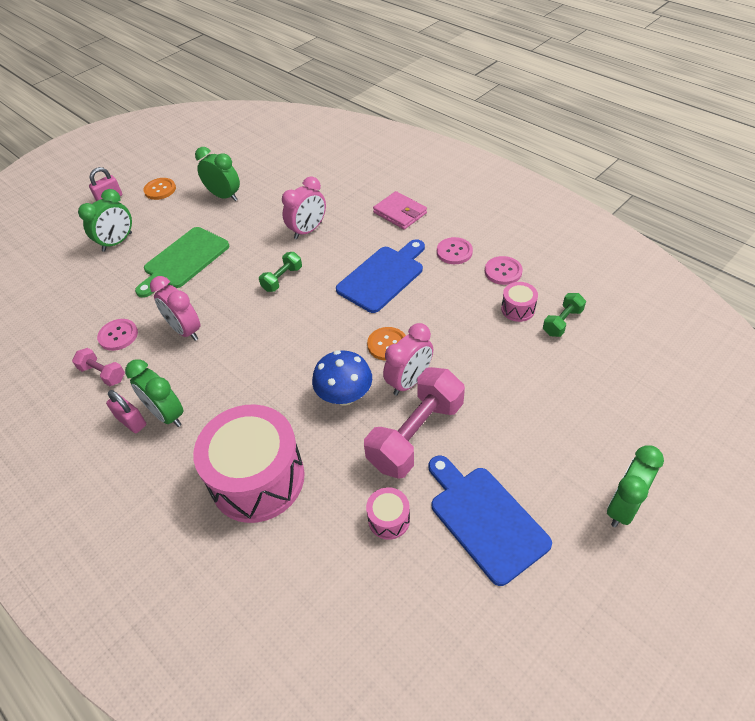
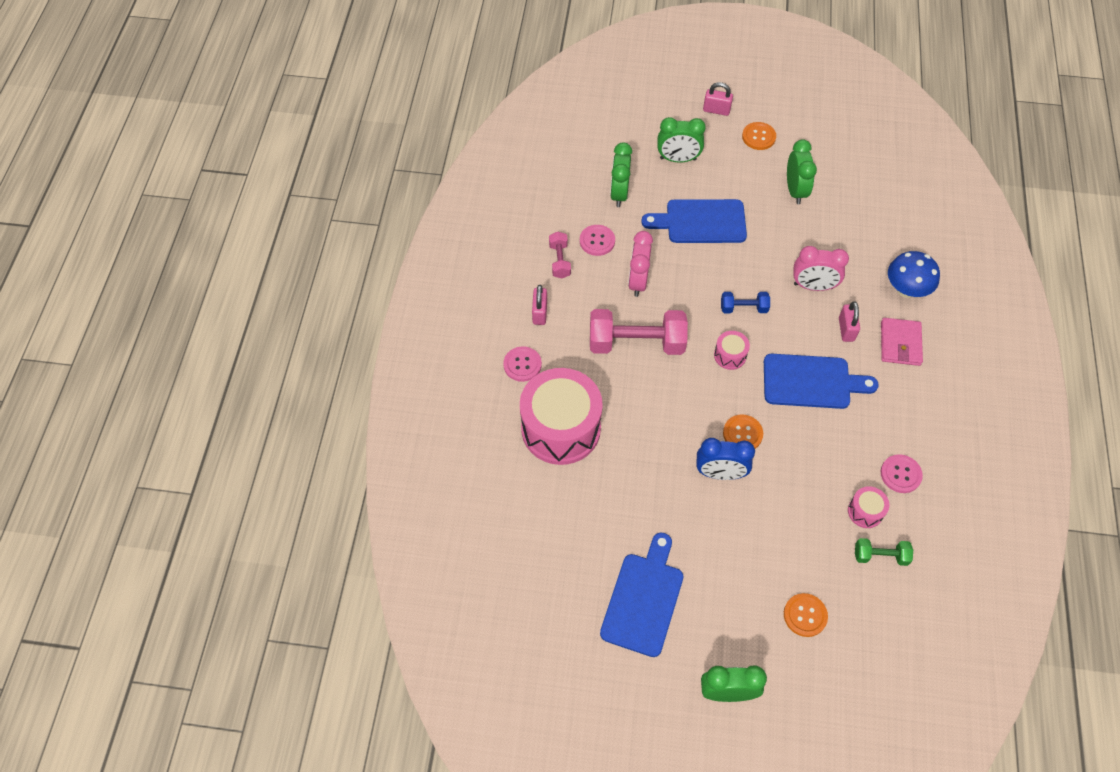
camera: 50 degrees right, 10 degrees up
(167, 414) = (562, 330): green clock -> green clock (619, 193)
(184, 260) = (701, 221): green cutting board -> blue cutting board
(282, 279) = (743, 308): green dumbbell -> blue dumbbell
(345, 396) = (670, 436): blue mushroom -> blue mushroom (906, 289)
(360, 233) = (846, 329): none -> pink padlock
(389, 519) = (595, 535): pink drum -> pink drum (730, 355)
(409, 381) = (720, 473): pink clock -> blue clock
(416, 435) = (676, 509): pink dumbbell -> pink dumbbell (636, 343)
(454, 252) = (890, 420): pink button -> pink button (522, 365)
(582, 401) = (805, 615): none -> orange button

